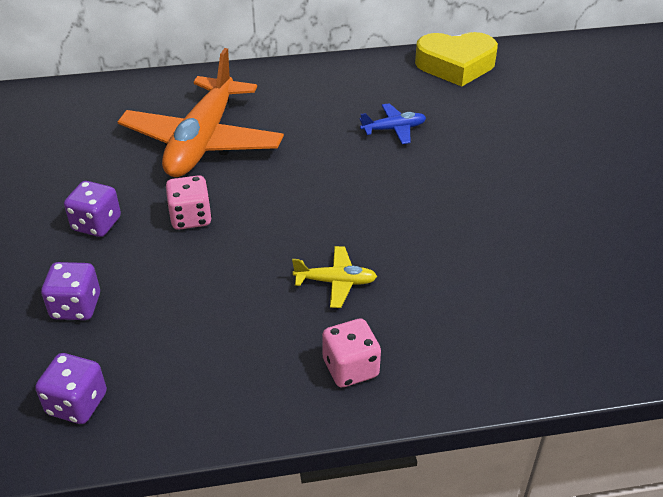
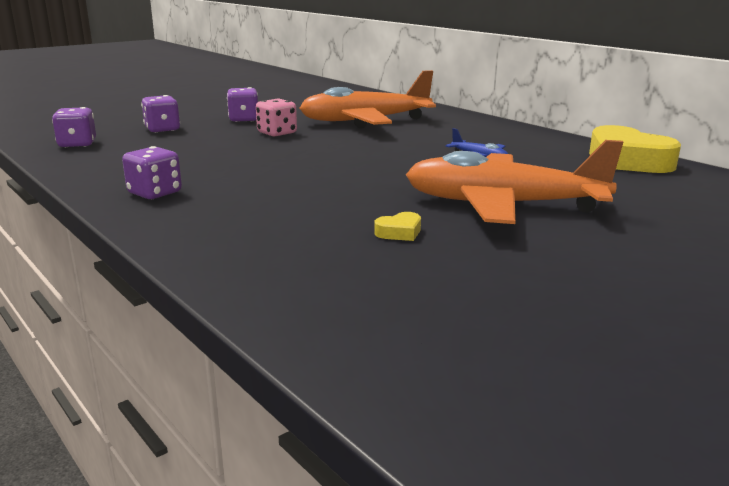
camera: 60 degrees right, 20 degrees down
(335, 282) = (251, 174): yellow plane -> none
(350, 368) = (155, 193): pink dice -> purple dice
(518, 171) = (503, 205): none -> orange plane
(547, 246) = (399, 232): none -> yellow heart

